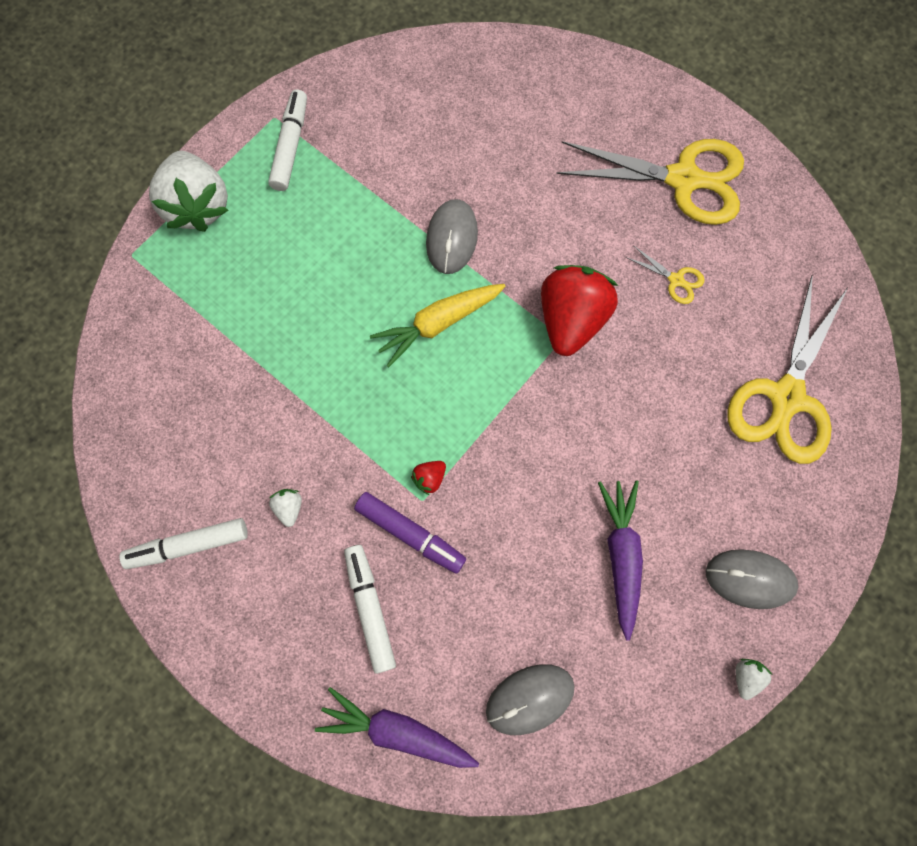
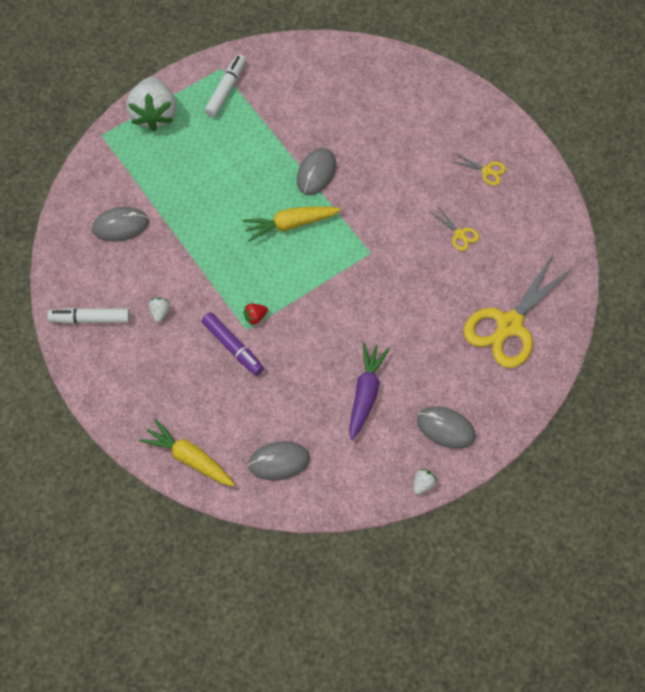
camera: 15 degrees right, 10 degrees down
(195, 387) = (120, 226): none -> grey mouse
(370, 608) = (194, 384): white marker -> none
(396, 730) = (189, 458): purple carrot -> yellow carrot
(571, 319) = (380, 242): red strawberry -> none
(683, 179) = (487, 171): yellow scissors -> yellow scissors, size x0.42

